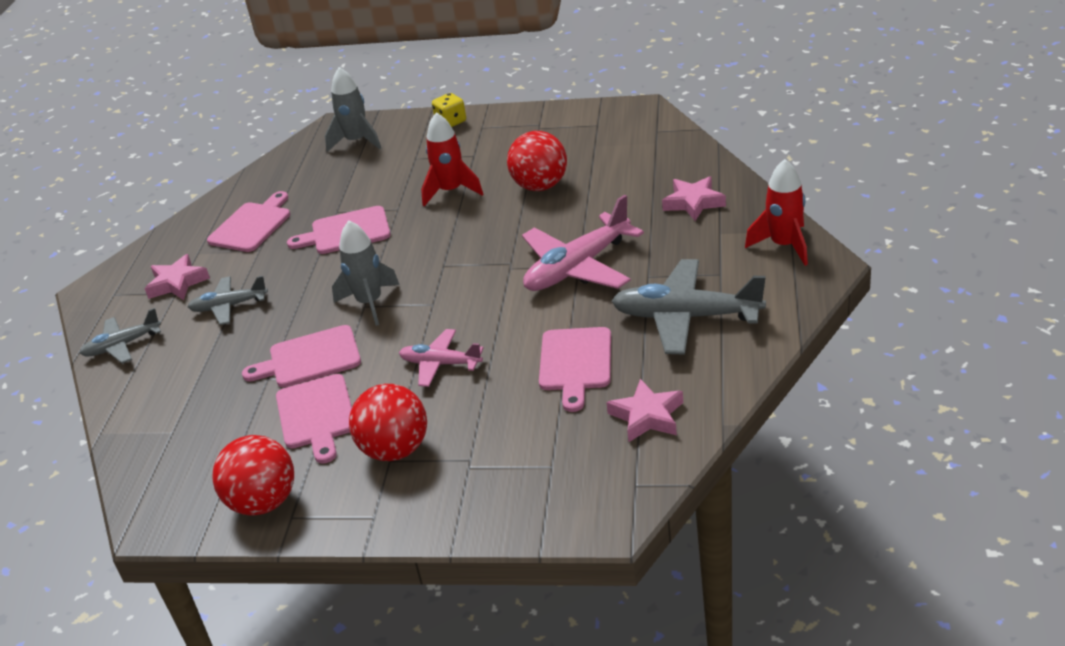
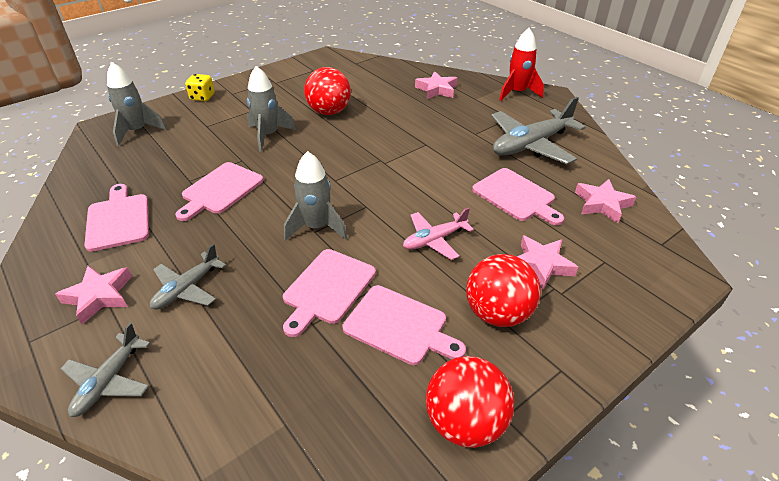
camera: 50 degrees left, 5 degrees up
(451, 191) = (268, 135): red rocket -> grey rocket
(491, 435) = (541, 265): none -> pink star
(577, 268) = (427, 145): pink plane -> none

